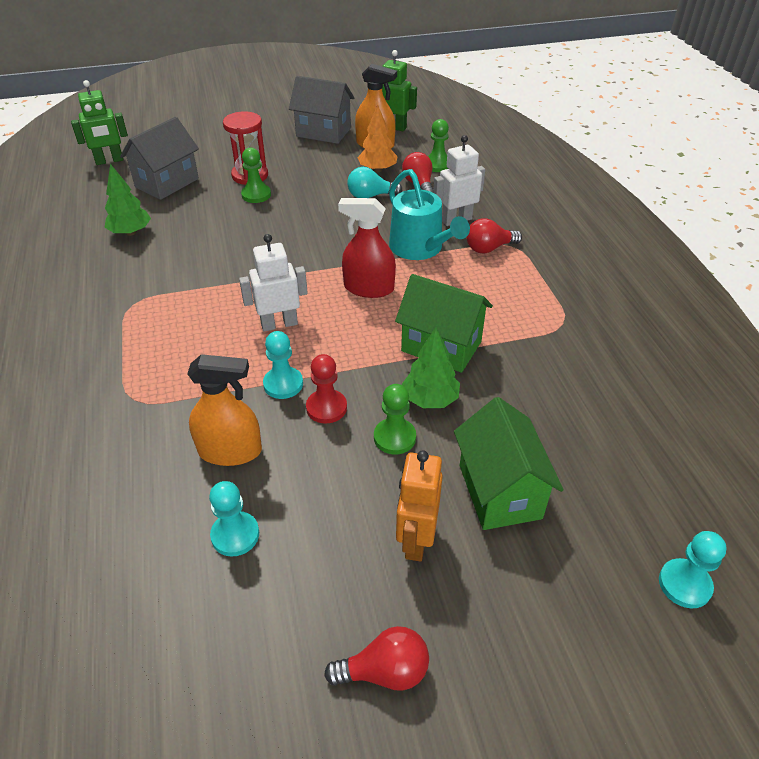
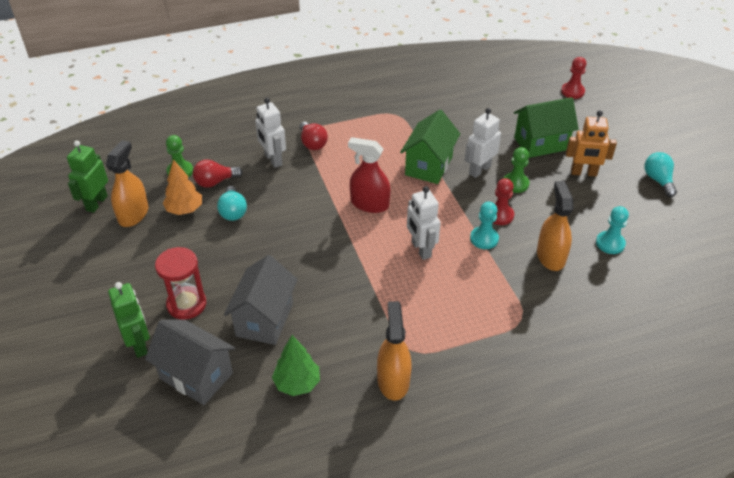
camera: 95 degrees left, 0 degrees up
(101, 289) = (393, 380): none -> orange spray bottle
(109, 161) = (134, 452): green robot -> green robot (139, 344)
(256, 195) = (226, 293): green pawn -> none
(323, 132) = (96, 256): grey house -> grey house (264, 319)
(369, 288) = (369, 204): red spray bottle -> red spray bottle turned 105 degrees clockwise
(385, 671) = (658, 180): red light bulb -> turquoise light bulb
(420, 248) = (314, 179): turquoise watering can -> none
(430, 399) = (479, 170): green tree -> white robot
(684, 584) = (572, 91): turquoise pawn -> red pawn

